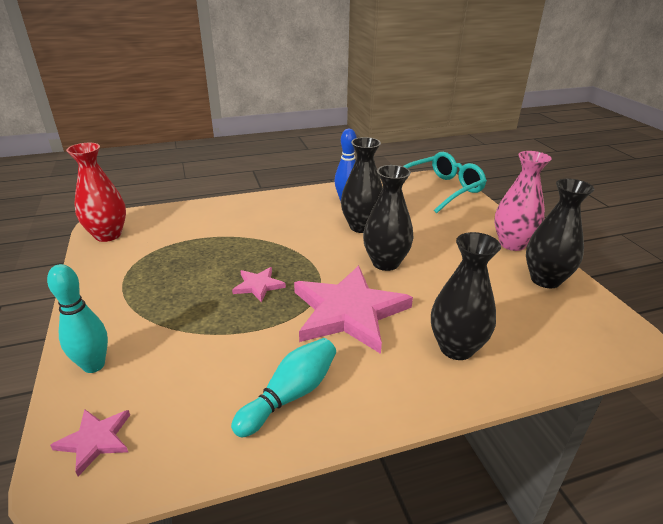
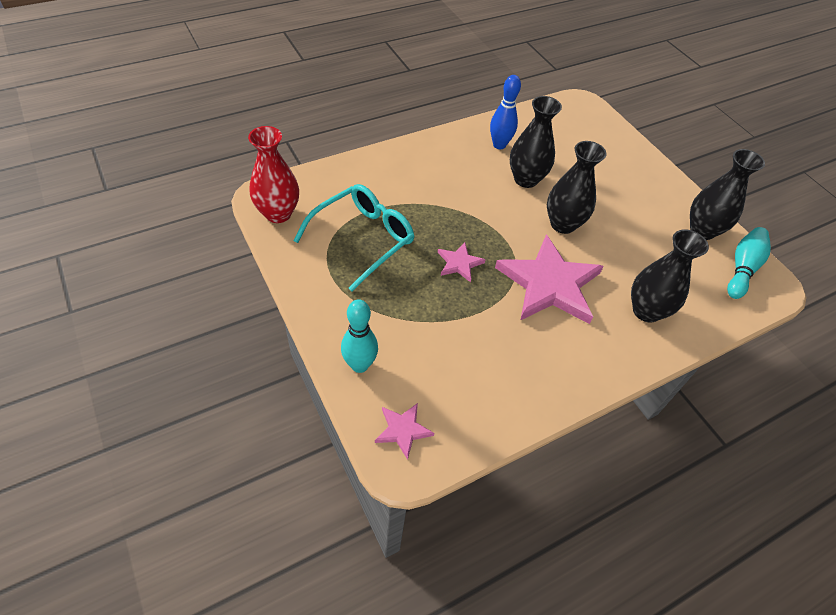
camera: 15 degrees left, 20 degrees up
(290, 395) = (533, 371): turquoise bowling pin -> turquoise bowling pin (742, 268)
(441, 189) = (587, 120): turquoise glasses -> turquoise glasses (362, 239)
(512, 244) = (667, 189): pink vase -> none

